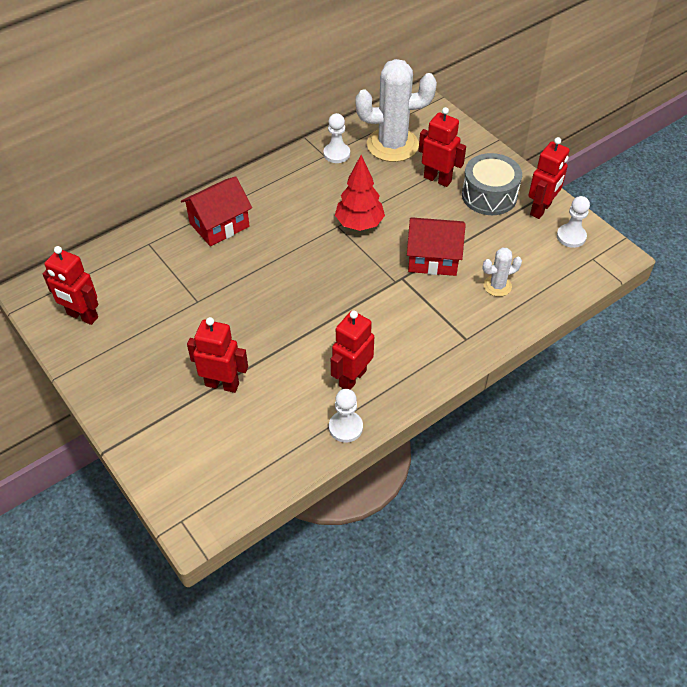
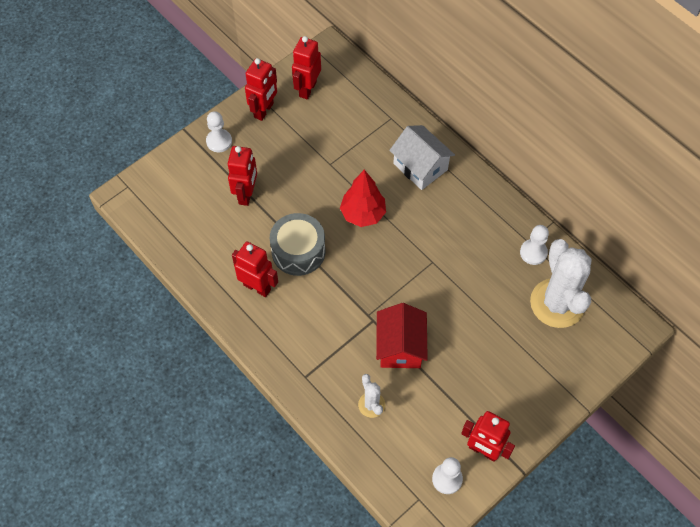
camera: 85 degrees right, 10 degrees up
(219, 225) = (420, 167): red house -> white house
(345, 427) = (208, 286): white pawn -> white pawn (219, 141)
(359, 224) = (437, 280): red tree -> red tree (363, 214)
(437, 179) = (512, 348): red robot -> red robot (264, 110)
(489, 195) = (496, 399): grey drum -> grey drum (298, 251)

